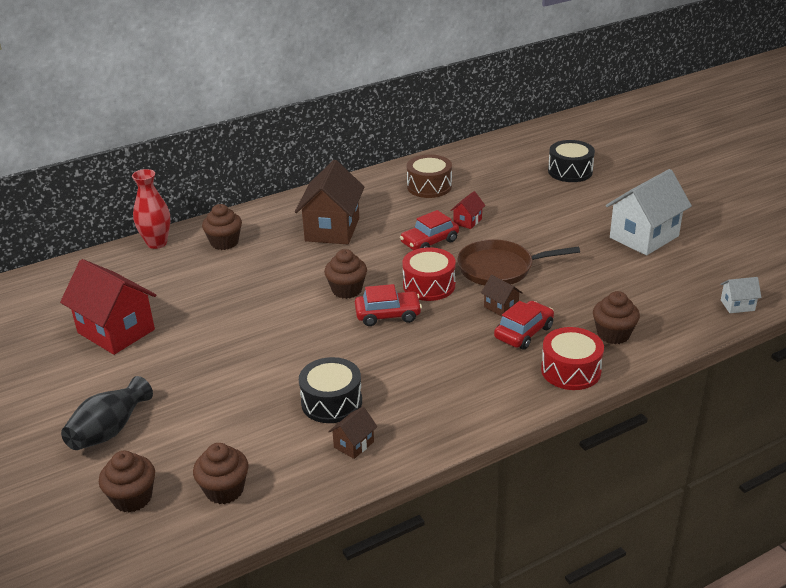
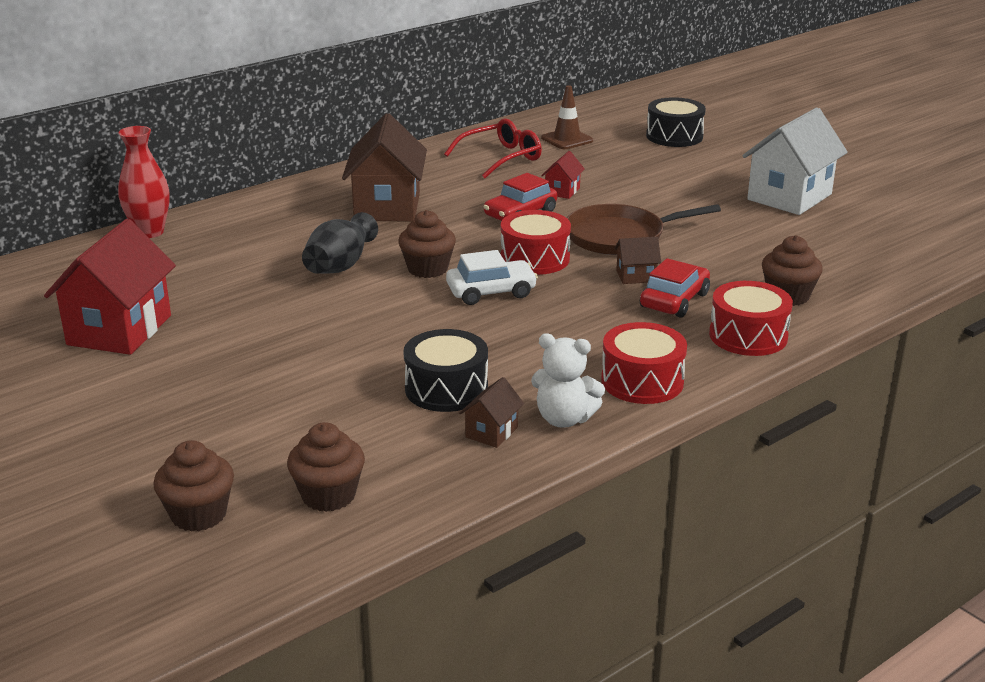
camera: 10 degrees left, 5 degrees down
(109, 430) = (143, 440): black vase -> black vase (340, 265)
(116, 331) = (119, 330): red house -> red house turned 75 degrees clockwise
(224, 242) = (244, 227): brown cupcake -> none
(388, 315) = (491, 292): red car -> white car
(410, 437) = (564, 419): none -> white teddy bear
(429, 186) = (500, 158): brown drum -> red glasses
(477, 407) = (642, 381): none -> red drum
(485, 170) = (567, 139): none -> brown traffic cone
(501, 307) = (636, 276): brown house -> brown house turned 45 degrees counterclockwise
(737, 305) = (928, 259): white house -> none

